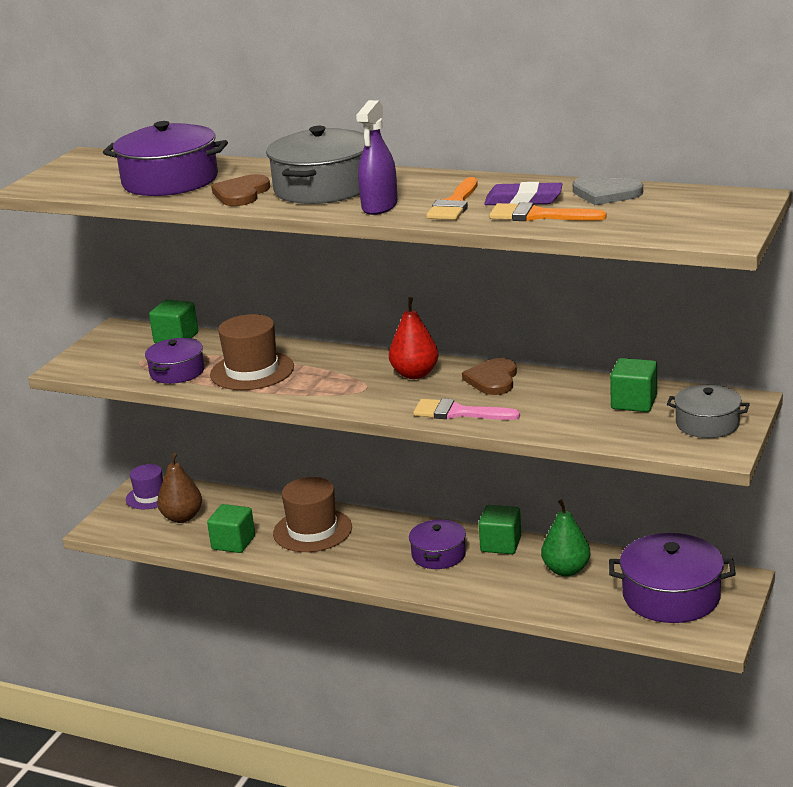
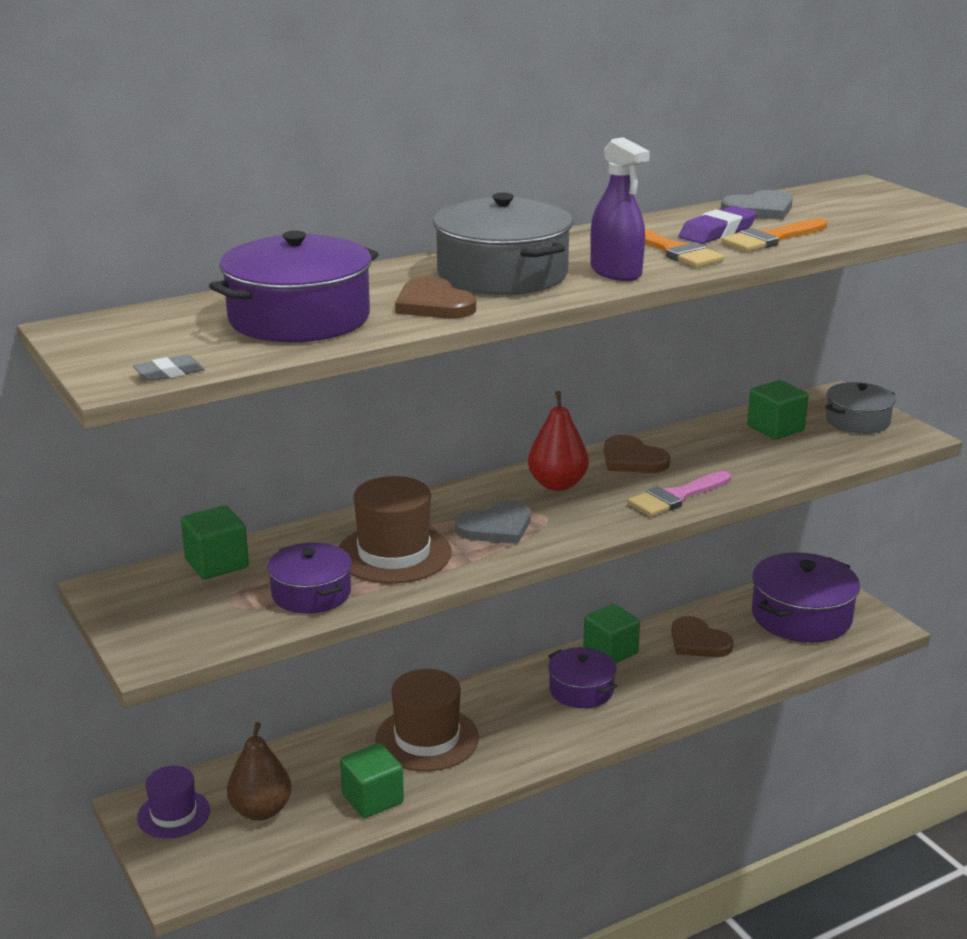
camera: 55 degrees left, 0 degrees up
(53, 190) = (169, 373): none -> grey eraser
(328, 381) = (496, 527): none -> grey heart
(566, 570) = (698, 641): green pear -> brown heart

